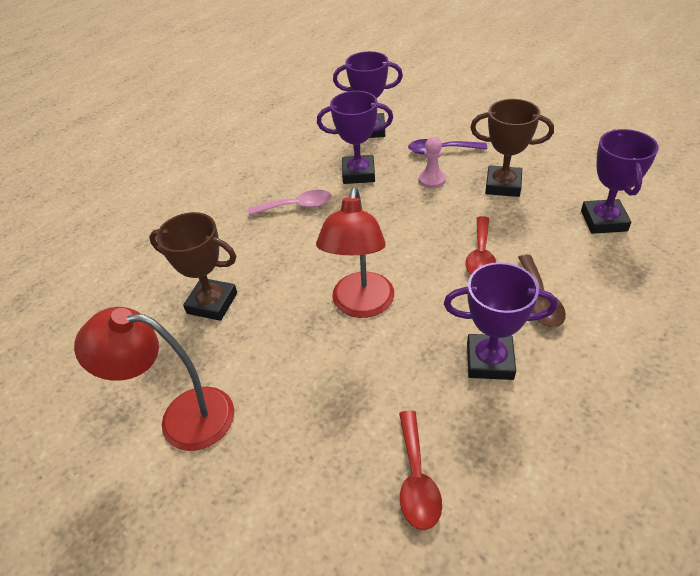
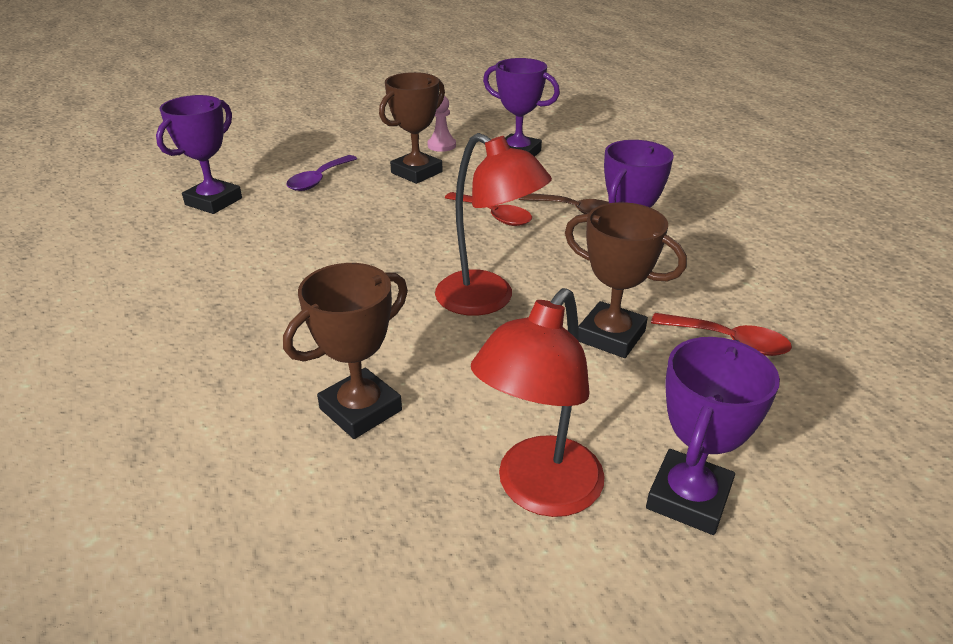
camera: 65 degrees left, 10 degrees down
(297, 206) = (270, 290): pink spoon -> none
(358, 173) = (278, 233): purple trophy -> purple trophy (688, 498)
(367, 394) = (611, 336): none -> brown trophy
(432, 180) = (355, 199): pink pawn -> pink pawn (441, 145)

